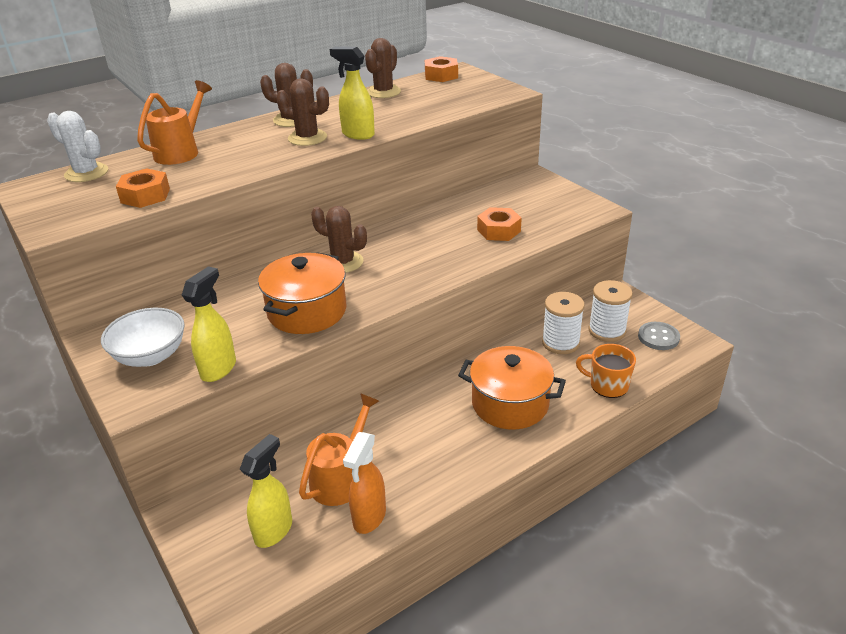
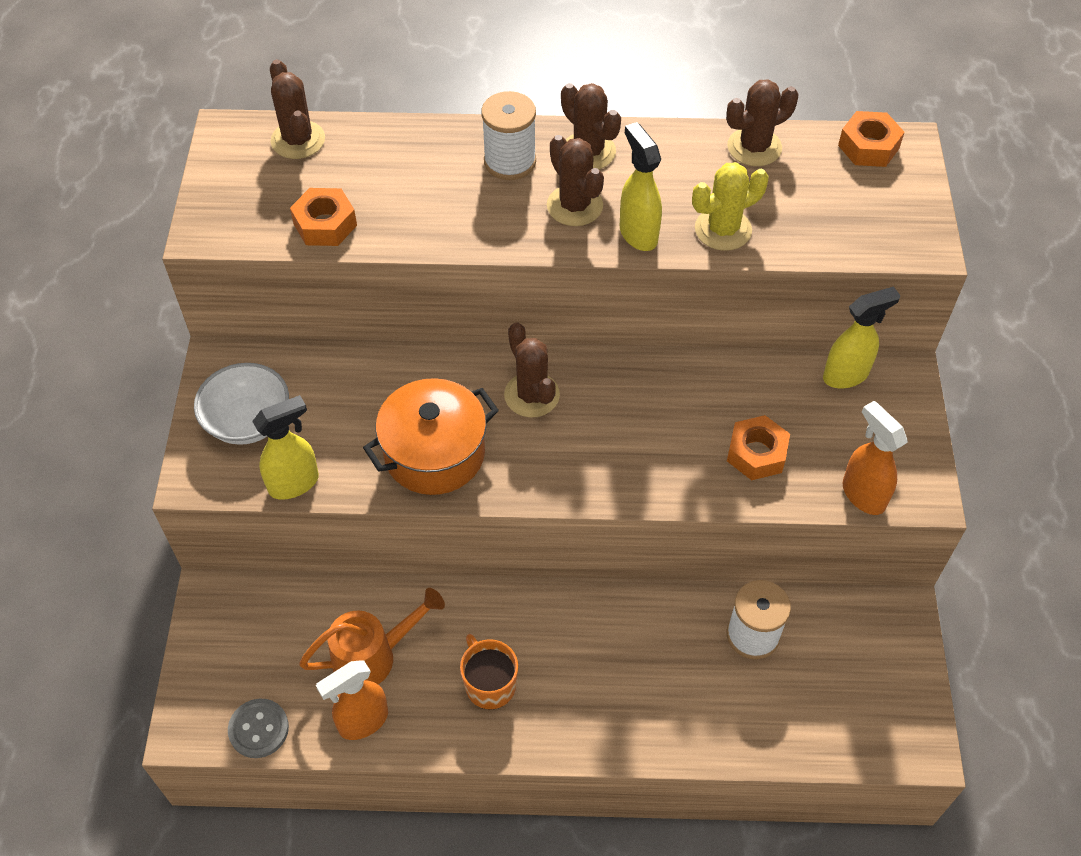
camera: 35 degrees right, 20 degrees up
(86, 173) = (298, 140): white cactus -> brown cactus
(181, 152) = (418, 152): orange watering can -> none
(274, 530) = (273, 674): yellow spray bottle -> yellow spray bottle (846, 375)
(403, 119) = (723, 229): none -> yellow cactus
(510, 403) = (614, 682): orange pot -> none
(570, 221) = (862, 494): none -> orange spray bottle
(607, 330) = (827, 655): white spool -> white spool (510, 162)
(607, 385) = (746, 734): orange mug -> orange mug (489, 684)
(658, 337) = (880, 709): grey button -> grey button (259, 729)

